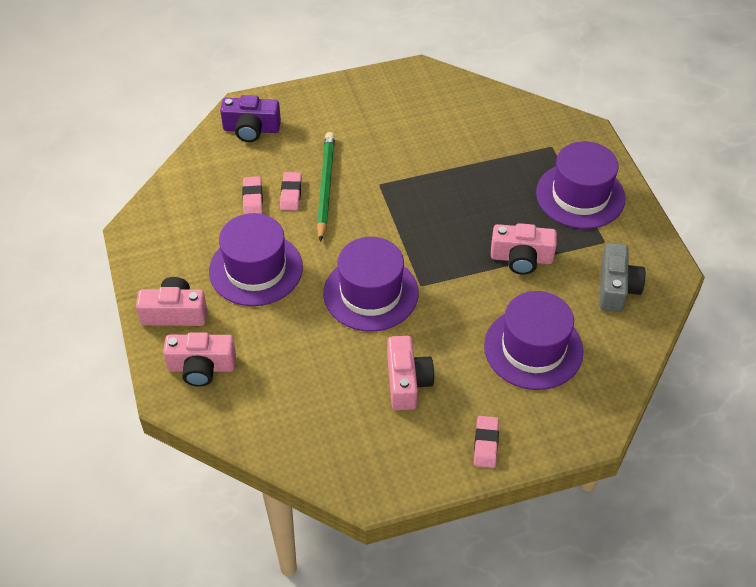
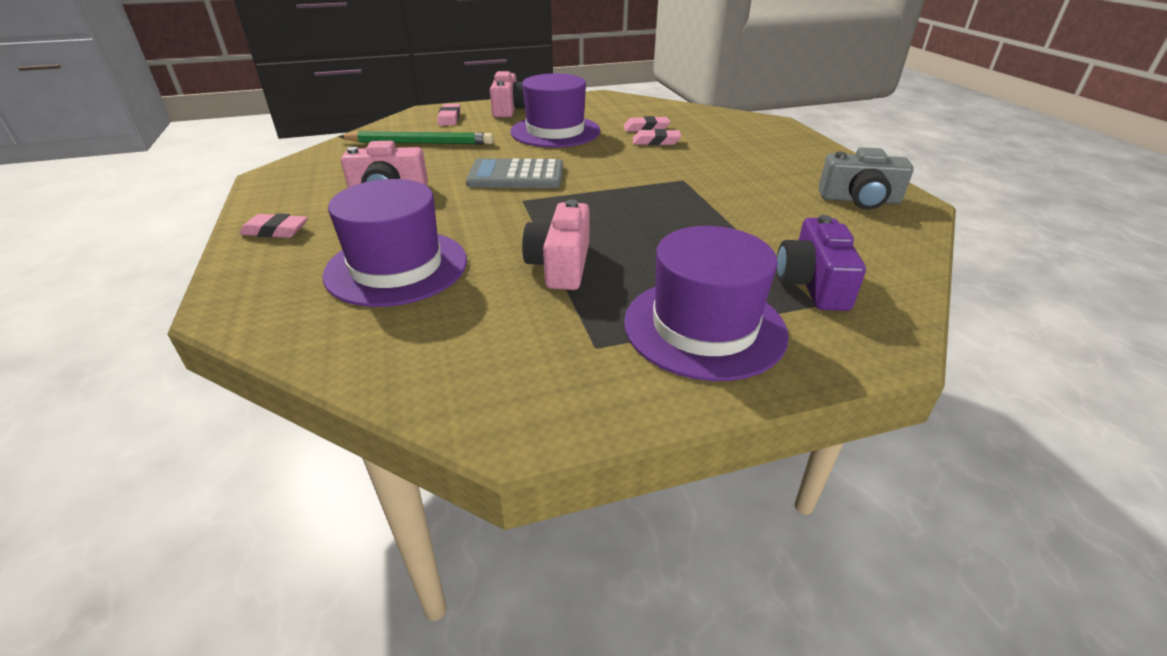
camera: 90 degrees right, 15 degrees down
(201, 367) = (449, 118): pink camera -> pink eraser
(251, 129) = (742, 125): purple camera -> purple camera (812, 284)
(325, 187) = (670, 155): green pencil -> green pencil (419, 143)
(371, 293) = (516, 175): purple hat -> grey calculator
(616, 288) = (487, 351): grey camera -> grey camera (859, 200)

